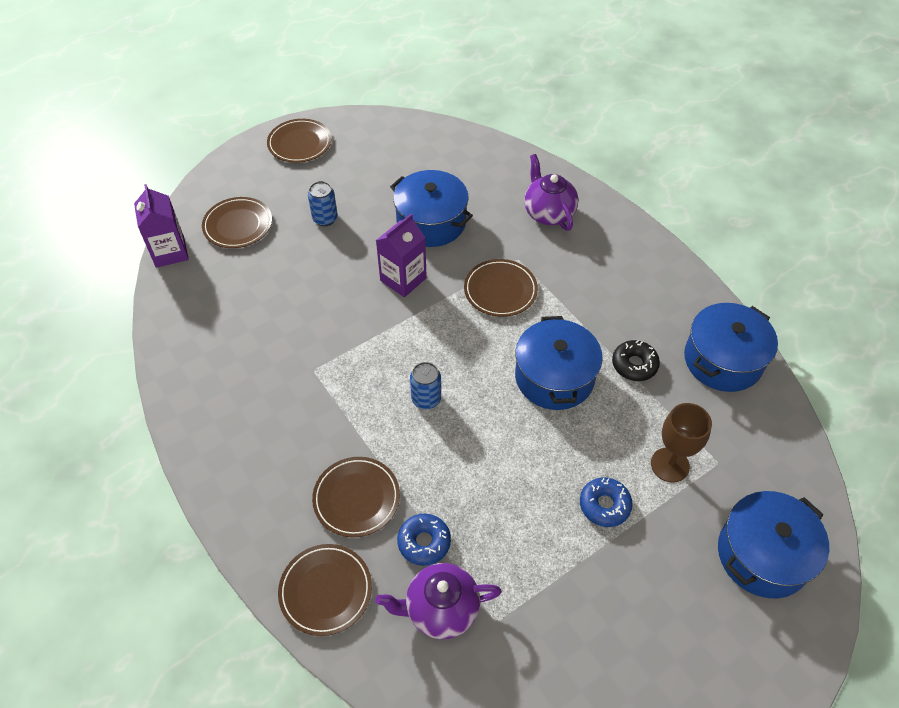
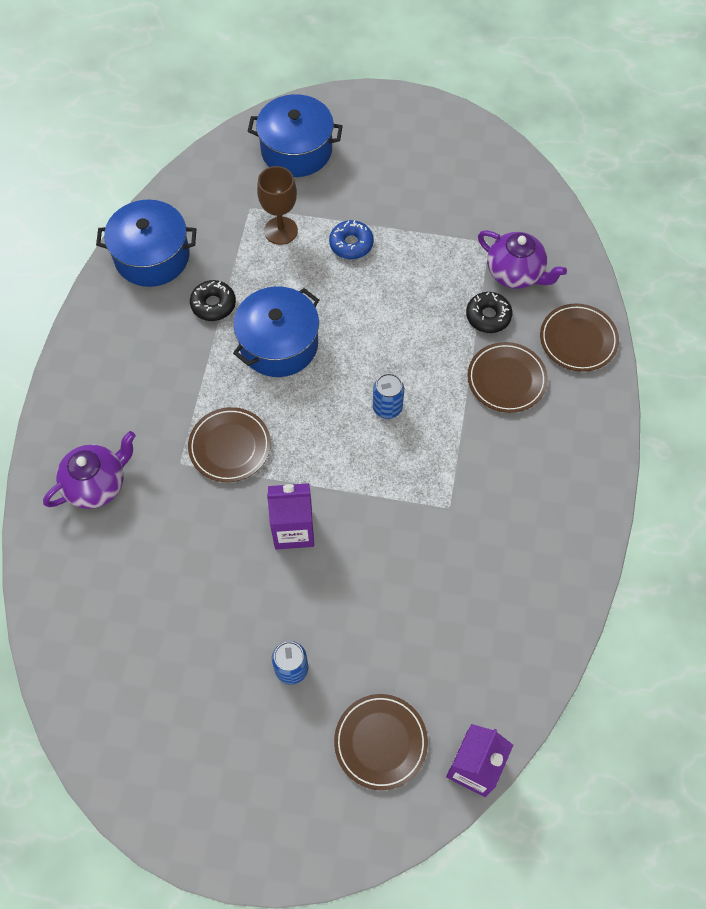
camera: 135 degrees left, 10 degrees up
(300, 143) = (214, 814): brown plate -> none
(424, 542) = (488, 316): blue donut -> black donut
(431, 222) = (203, 570): blue pot -> none
(548, 213) = (97, 484): purple teapot -> purple teapot turned 150 degrees counterclockwise

